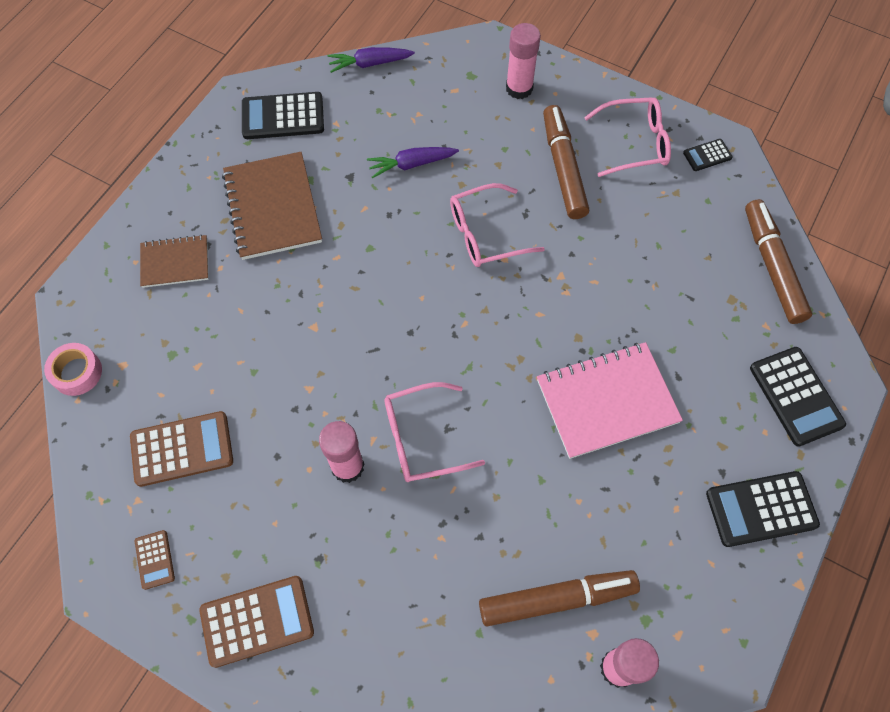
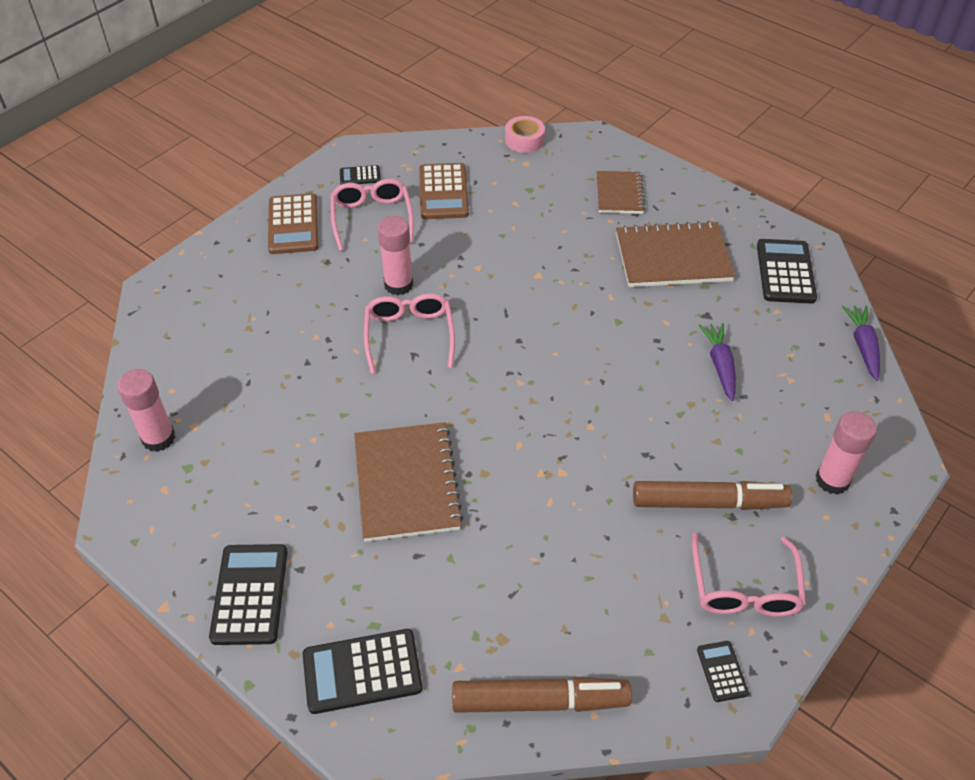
camera: 100 degrees right, 15 degrees down
(155, 559) = (360, 176): brown calculator -> black calculator
(485, 234) = (624, 415): pink glasses -> pink glasses (372, 218)
(557, 599) = (233, 406): brown marker -> none
(607, 401) = (406, 483): pink notebook -> brown notebook

